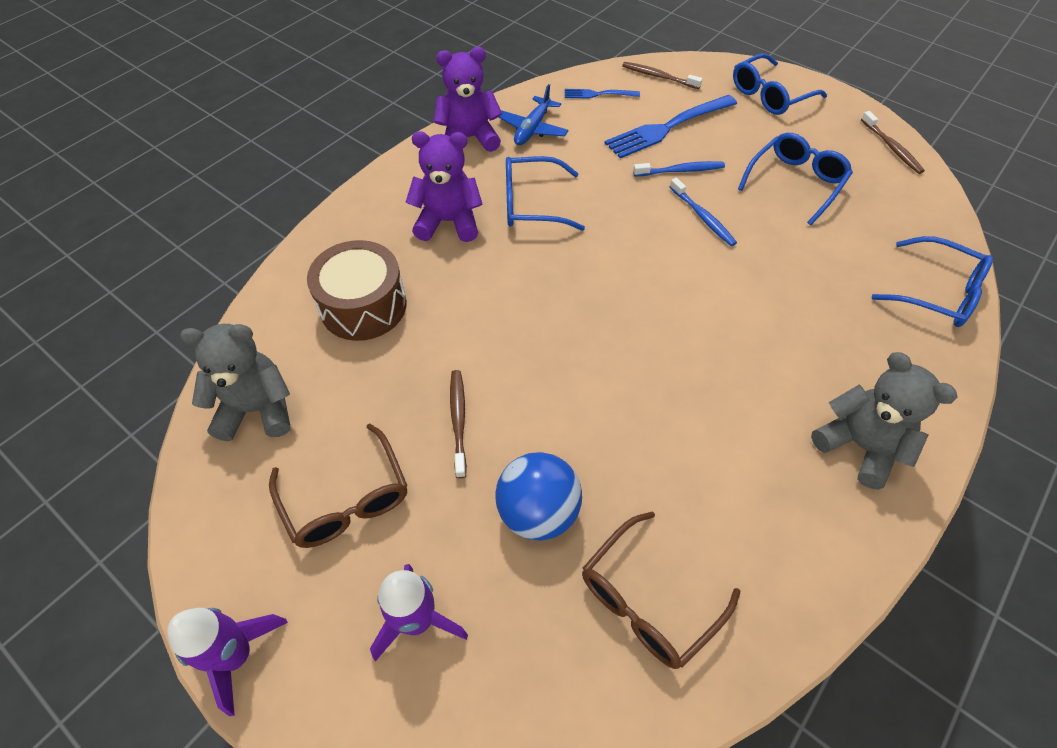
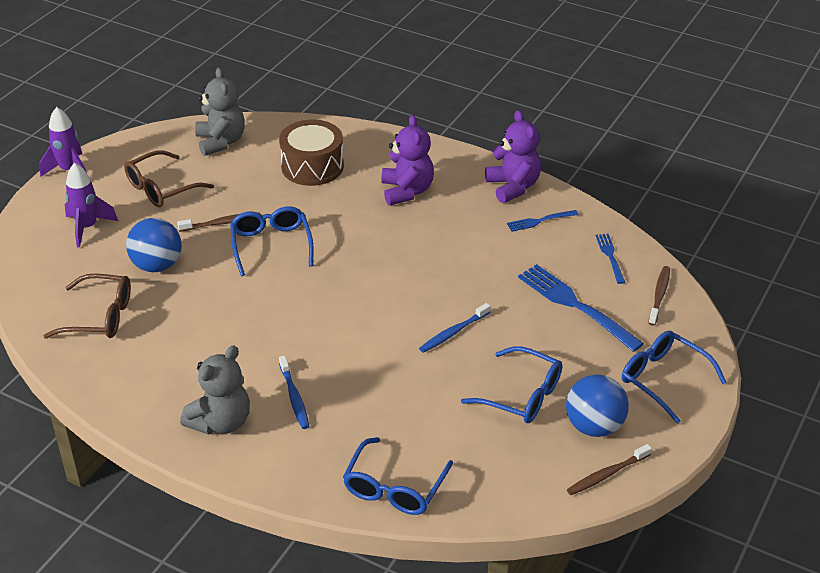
camera: 80 degrees right, 15 degrees down
(532, 129) = (540, 221): blue plane -> blue fork
(532, 204) = (440, 231): blue glasses -> blue glasses (271, 245)
(648, 600) = (100, 317): brown glasses -> brown glasses turned 150 degrees clockwise
(680, 171) = (513, 316): blue toothbrush -> blue toothbrush (294, 397)
(833, 144) = (594, 426): none -> blue ball

